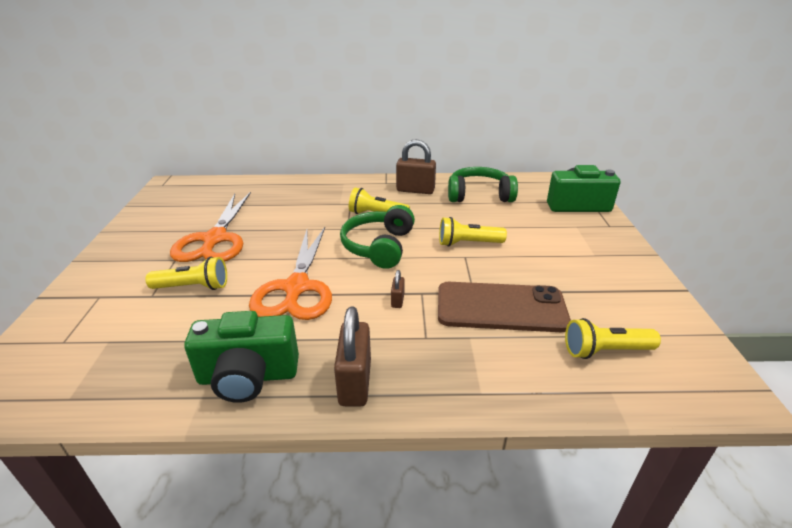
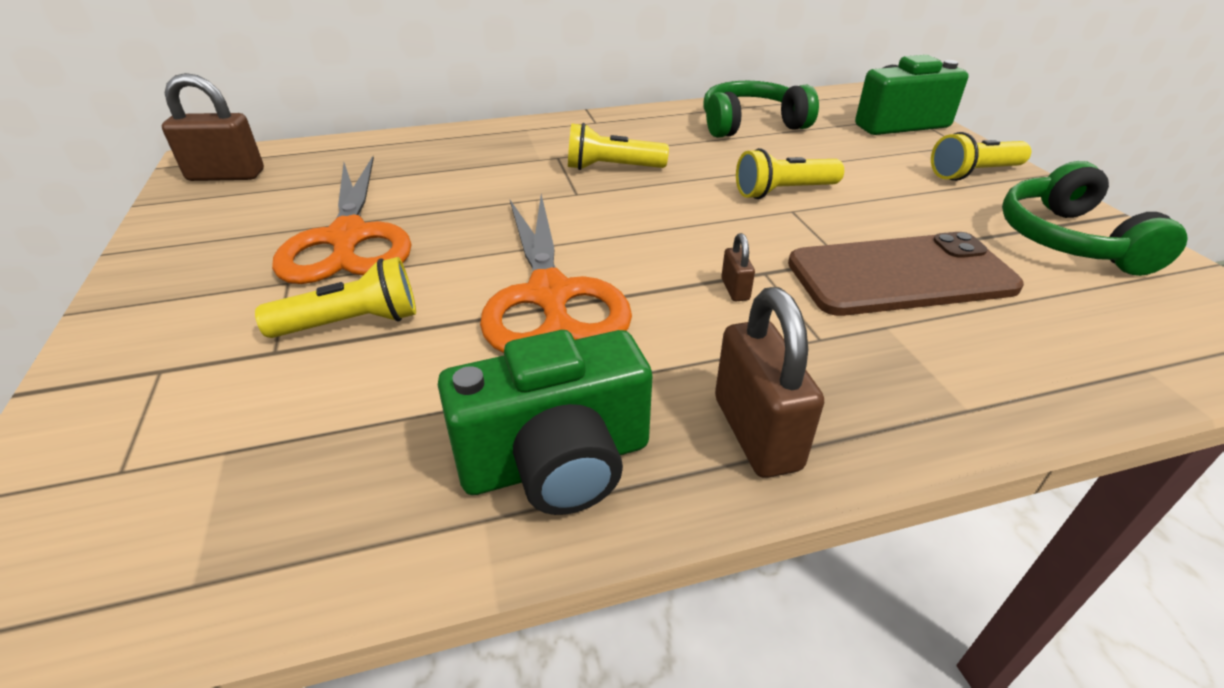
camera: 15 degrees left, 5 degrees up
(379, 246) = (648, 213): green headphones -> green headphones (1069, 240)
(415, 190) = (649, 127): brown padlock -> brown padlock (226, 175)
(605, 351) = (1092, 312): yellow flashlight -> yellow flashlight (974, 173)

